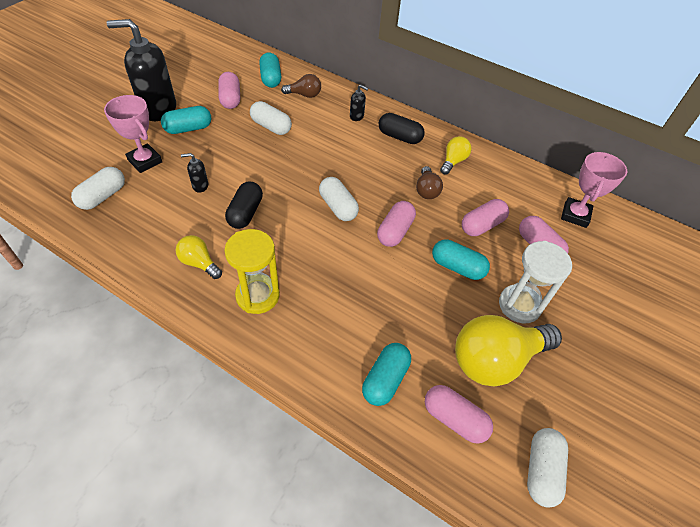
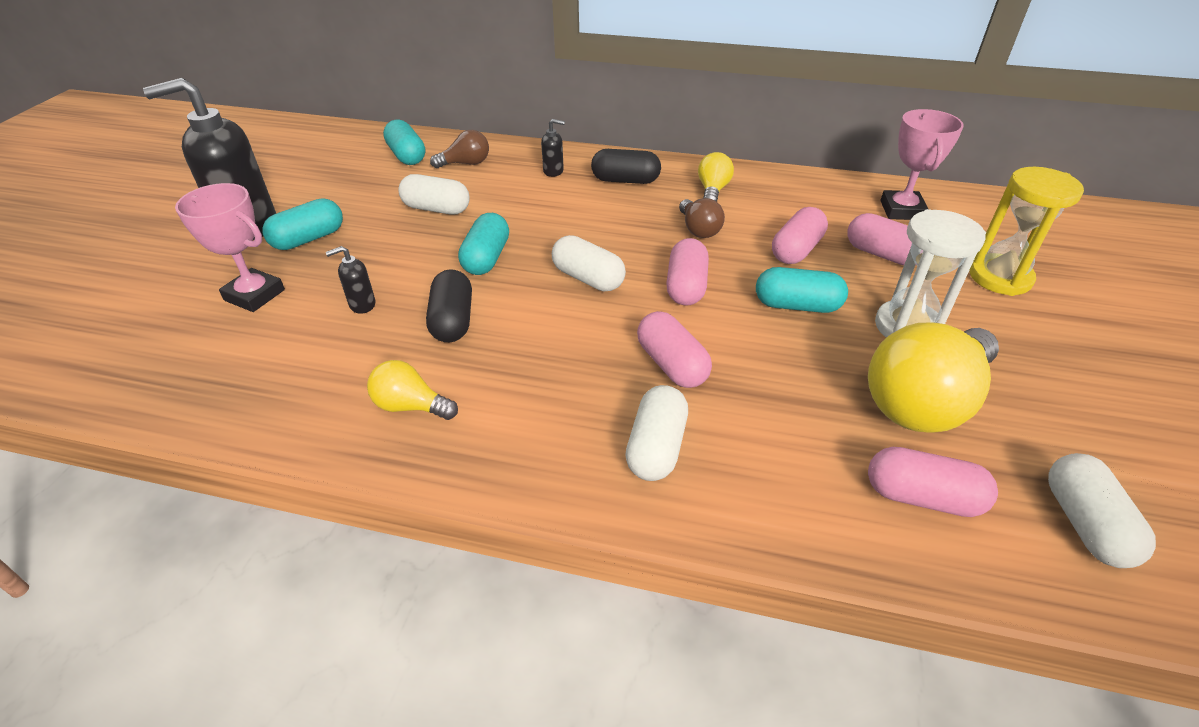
camera: 15 degrees left, 10 degrees down
(103, 196) = (200, 359): white capsule -> white capsule (656, 447)
(230, 99) = (358, 190): pink capsule -> pink capsule (671, 365)
(257, 295) = (529, 423): yellow hourglass -> yellow hourglass (1000, 278)
(385, 379) = (790, 477): turquoise capsule -> turquoise capsule (486, 258)

